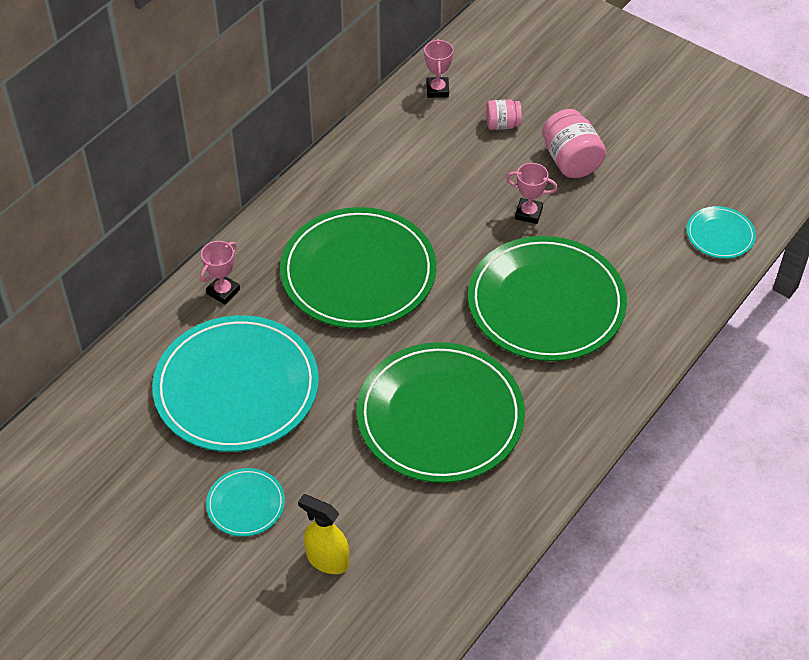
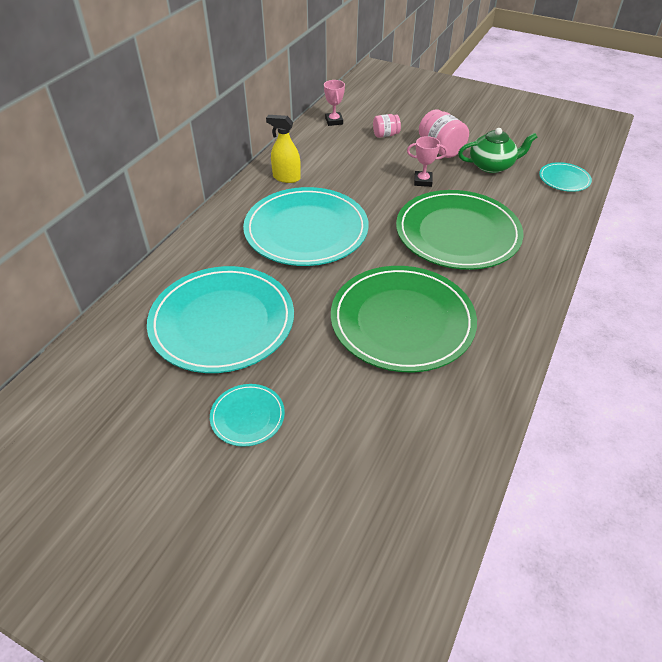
camera: 10 degrees left, 5 degrees down
(223, 291) = (199, 255): pink trophy -> none
(327, 560) = (336, 455): yellow spray bottle -> yellow spray bottle (286, 178)
(358, 272) = (306, 230): green plate -> turquoise plate
(631, 199) = (492, 166): none -> green teapot

